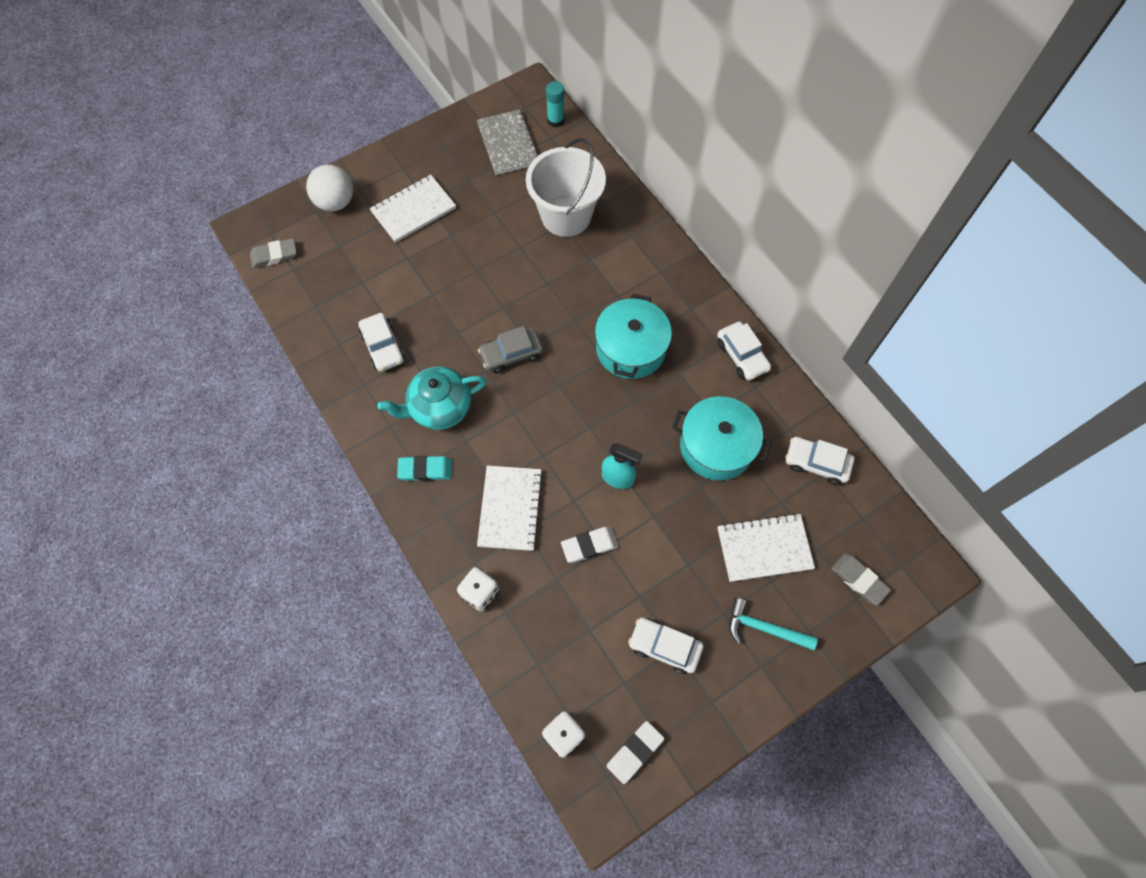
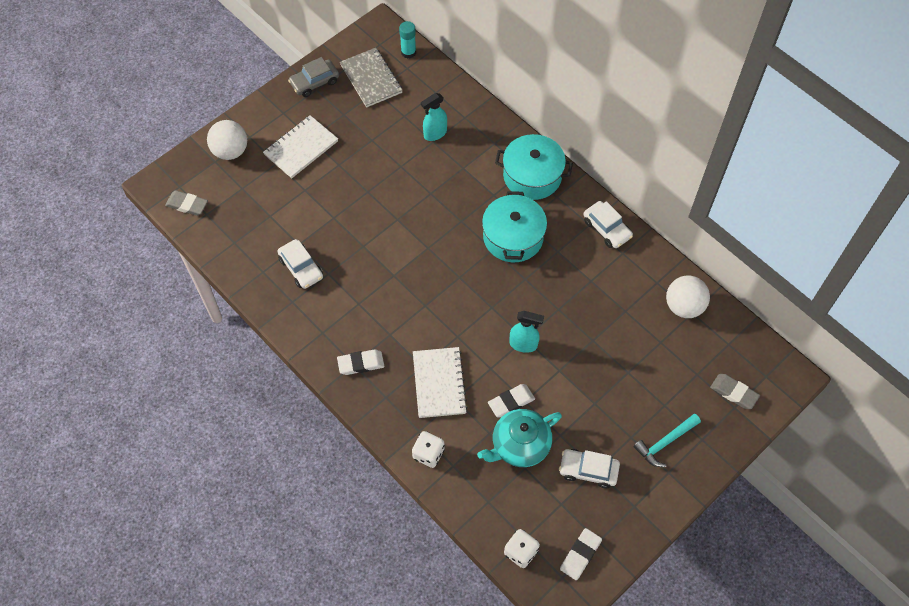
camera: 10 degrees left, 5 degrees down
(274, 255) = (187, 205): grey eraser -> grey eraser turned 45 degrees clockwise
(425, 470) = (361, 363): turquoise eraser -> white eraser
(439, 407) = (361, 311): turquoise teapot -> turquoise teapot (519, 445)
(511, 354) = (413, 257): grey car -> grey car (314, 82)
(566, 215) = (435, 134): white bucket -> turquoise spray bottle
(716, 446) = (599, 306): turquoise pot -> turquoise pot (532, 176)
(764, 548) = (653, 380): white notebook -> none
(764, 628) = (665, 443): turquoise hammer -> turquoise hammer turned 45 degrees counterclockwise
(816, 463) = (683, 306): white car -> white ball

